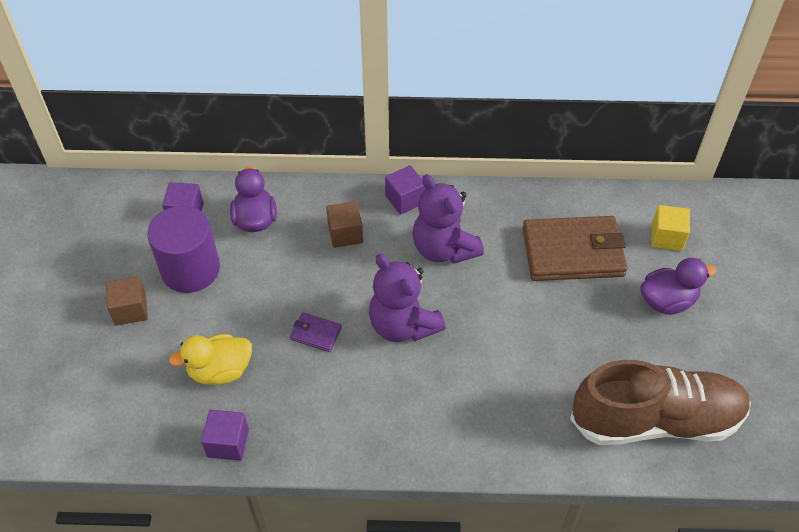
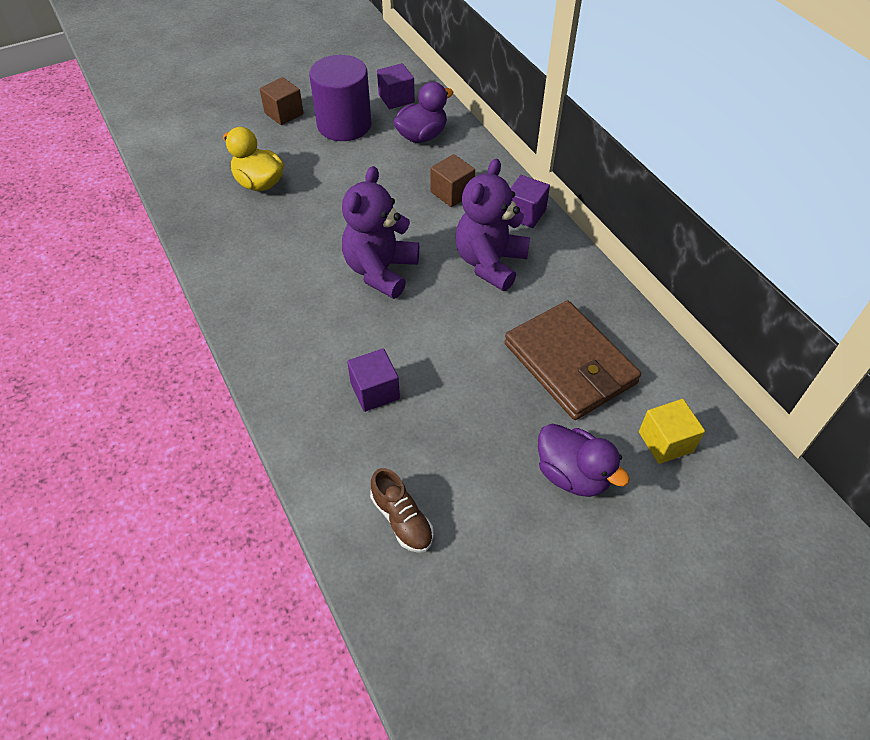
camera: 60 degrees right, 0 degrees up
(228, 443) = (195, 216): purple cube -> purple cube (375, 391)
(316, 333) = (332, 220): purple wallet -> none
(655, 420) = (402, 519): brown shoe -> brown shoe, size x0.41

